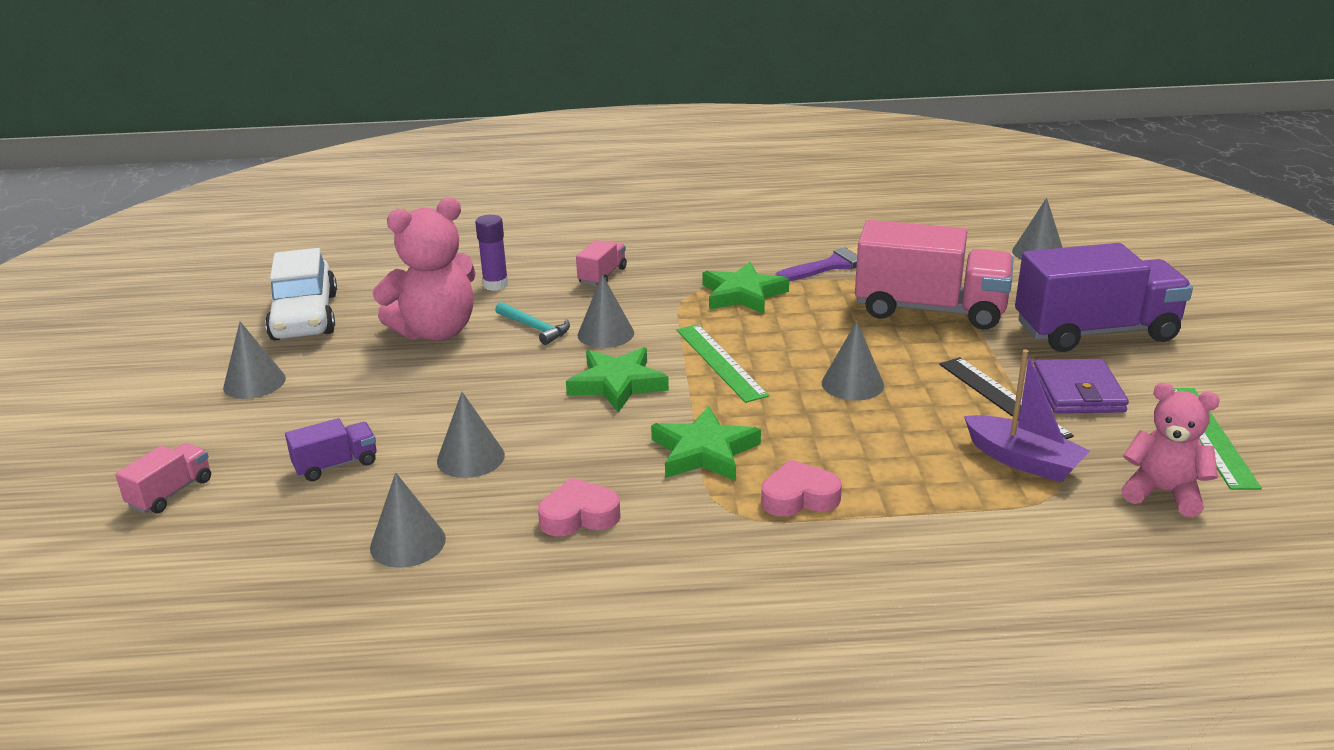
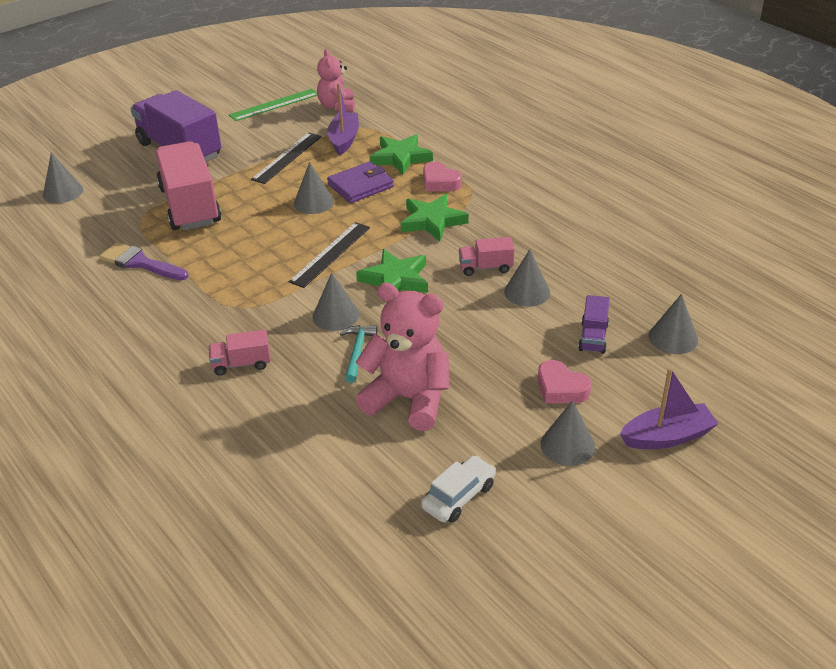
camera: 125 degrees left, 10 degrees up
(162, 438) = (667, 437): none -> purple boat
(171, 493) = (695, 384): pink truck -> pink truck (485, 267)
(305, 317) = (458, 496): white car -> white car, size x0.59
(336, 465) = (593, 337): purple truck -> purple truck turned 105 degrees counterclockwise
(408, 543) = (611, 271): grey cone -> grey cone (673, 338)
(495, 285) = (305, 415): purple glue stick -> none
(579, 516) = (528, 233): pink heart -> pink heart (561, 388)
(720, 362) = (330, 254): green ruler -> black ruler
(742, 294) = (223, 283): green star -> green star (400, 157)
(1078, 392) = (259, 141): purple wallet -> purple wallet (360, 186)

